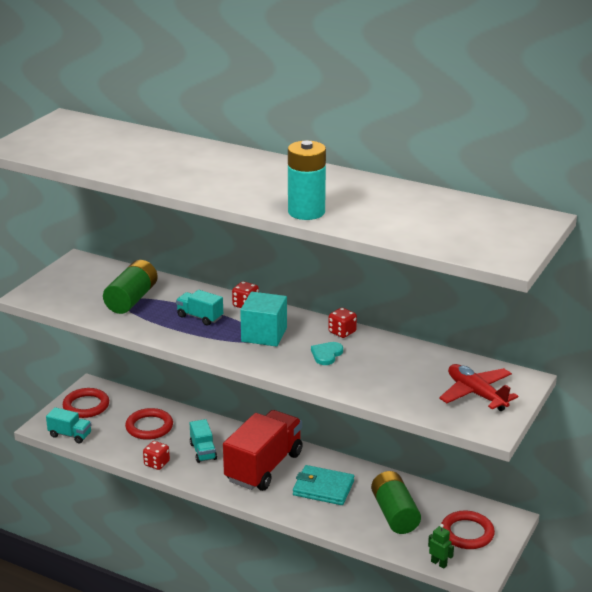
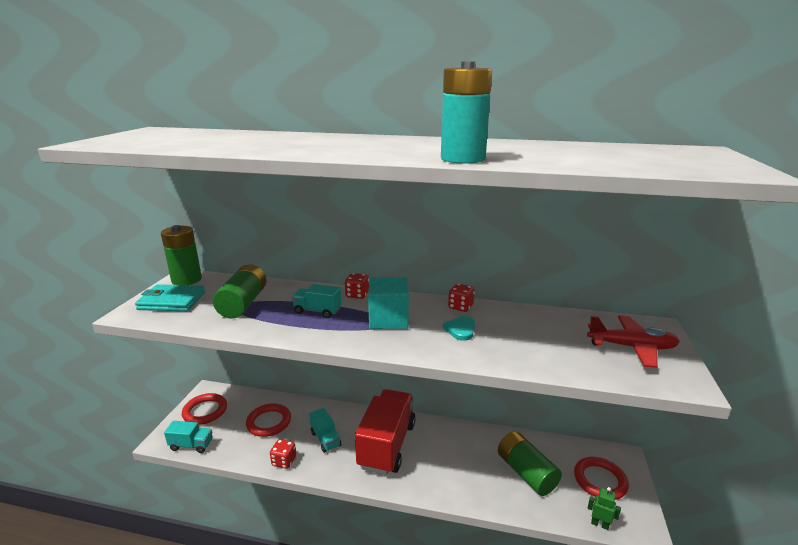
camera: 15 degrees left, 5 degrees down
(81, 264) = (186, 280): none -> green battery
(323, 488) = (449, 457): turquoise wallet -> turquoise wallet (172, 301)
(476, 394) = (632, 347): red plane -> red plane turned 150 degrees clockwise

